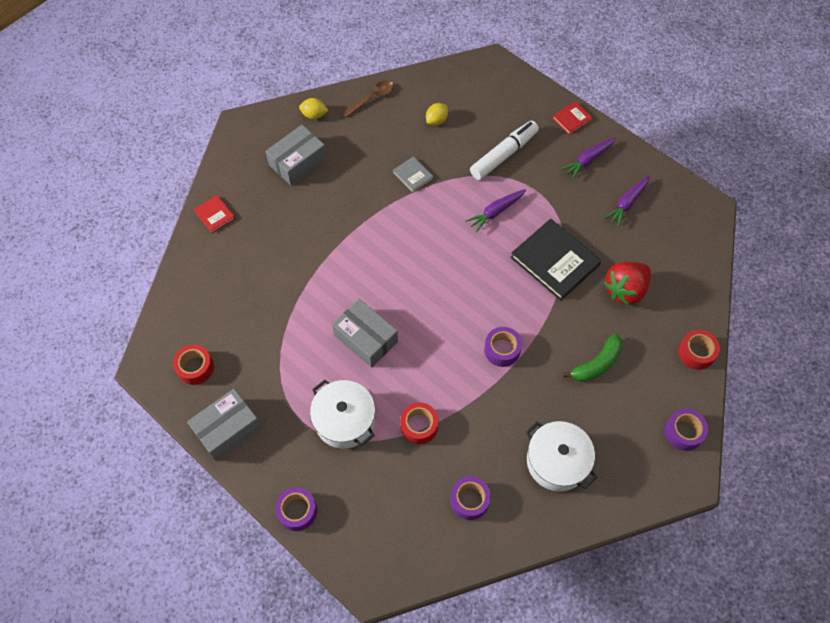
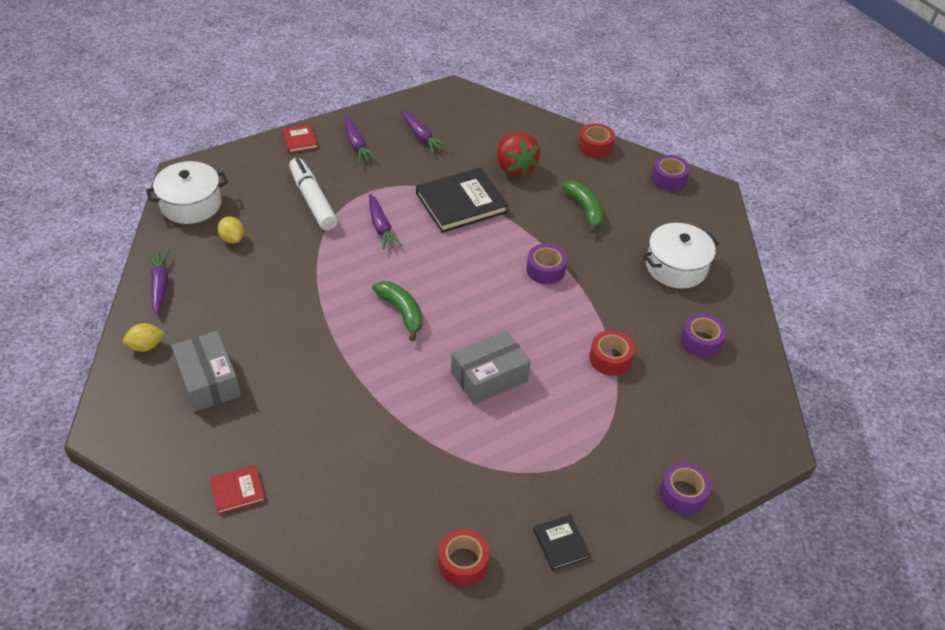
camera: 75 degrees left, 15 degrees down
(227, 429) = (561, 543): grey box -> black book
(314, 115) = (146, 346): yellow lemon -> yellow lemon turned 45 degrees clockwise
(344, 420) = (584, 422): white pot -> white pot (191, 204)
(372, 98) = (160, 285): brown spoon -> purple carrot
(408, 257) = (402, 312): none -> green banana
(413, 175) = (295, 279): grey book -> none

